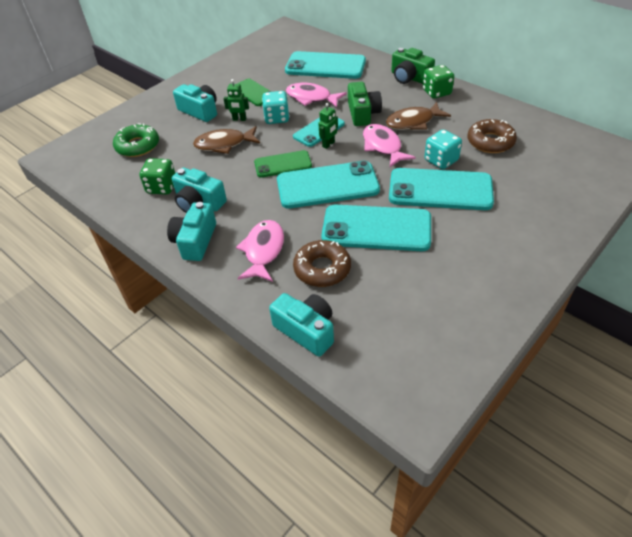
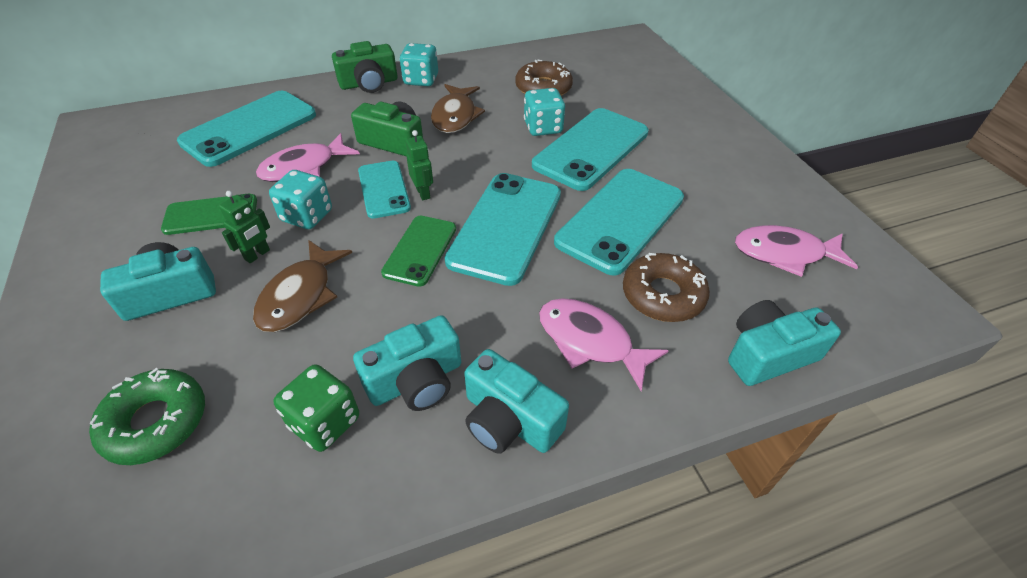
camera: 65 degrees left, 0 degrees up
(383, 146) = (476, 154): pink fish -> pink fish (784, 253)
(436, 92) = (421, 80): green dice -> turquoise dice

